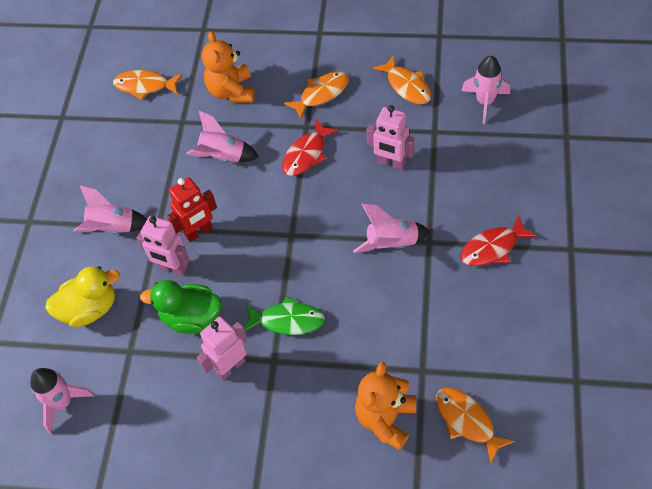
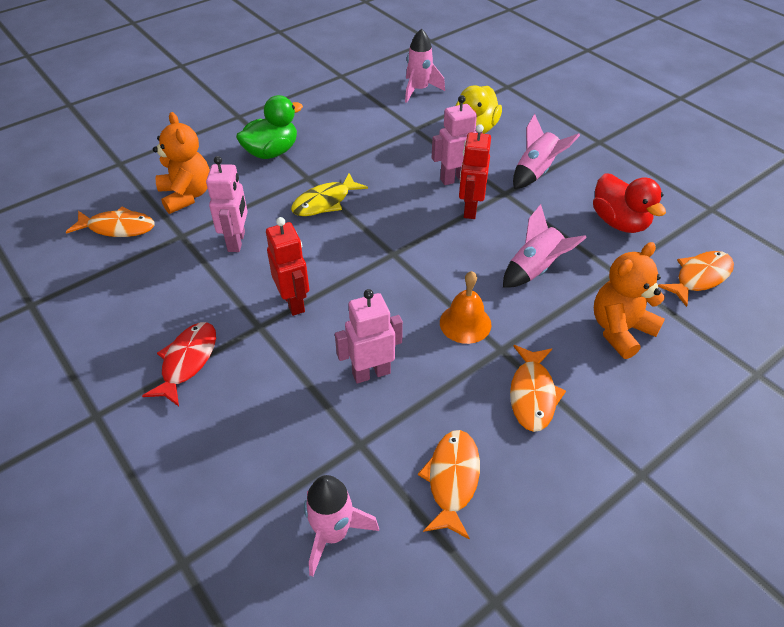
camera: 130 degrees right, 10 degrees down
(127, 149) = (619, 222): none -> red duck
(191, 318) = (399, 164): green duck -> green duck (271, 152)
(230, 367) = (335, 158): pink robot -> pink robot (237, 241)
(231, 91) = (620, 330): orange teddy bear -> orange teddy bear turned 75 degrees counterclockwise
(287, 320) = (325, 202): green fish -> yellow fish
(306, 154) = (465, 323): red fish -> orange bell
(392, 243) = (294, 302): pink rocket -> red robot
(406, 86) = (452, 480): orange fish -> orange fish turned 90 degrees clockwise

